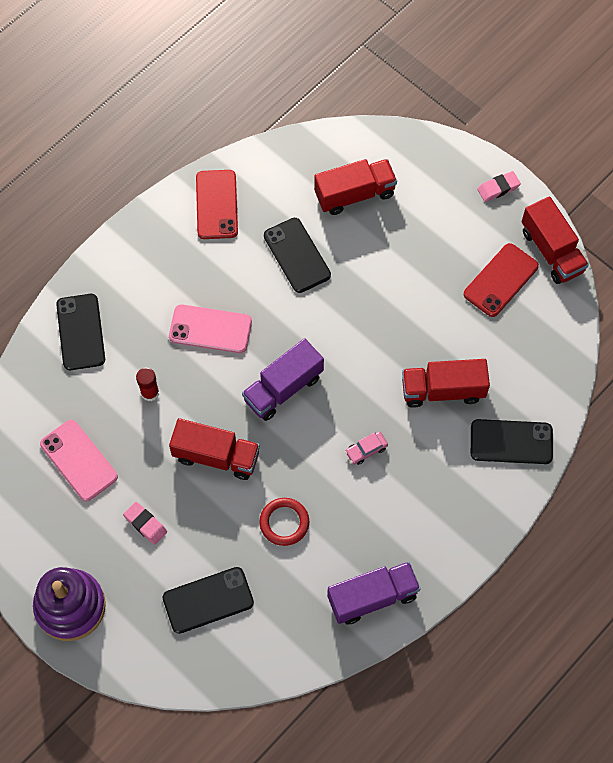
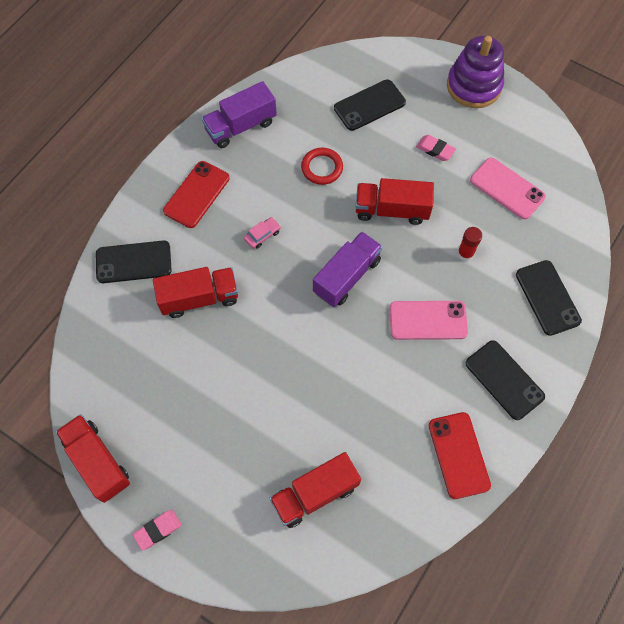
camera: 170 degrees right, 0 degrees up
(297, 255) = (362, 411): black phone -> black phone (504, 380)
(501, 280) = (150, 419): red phone -> red phone (196, 194)

